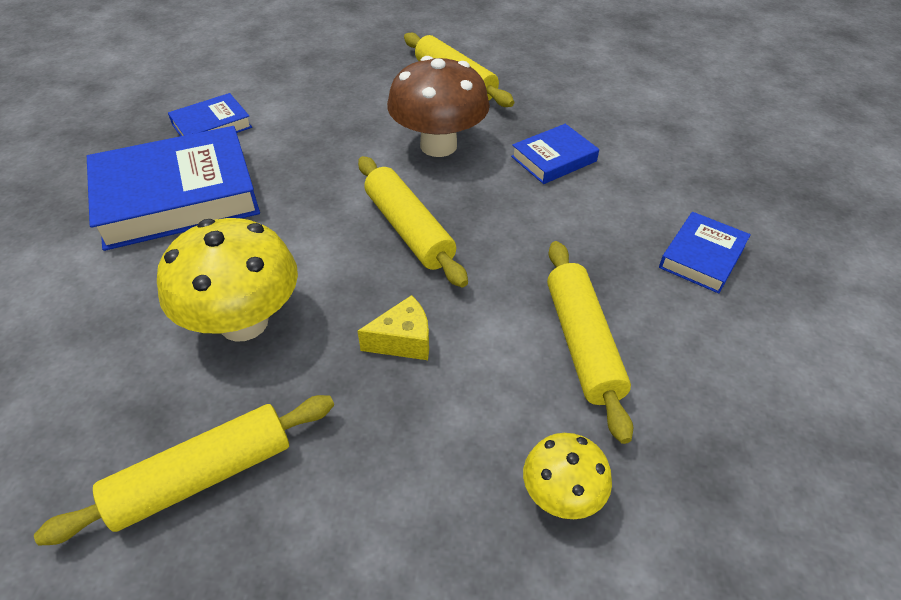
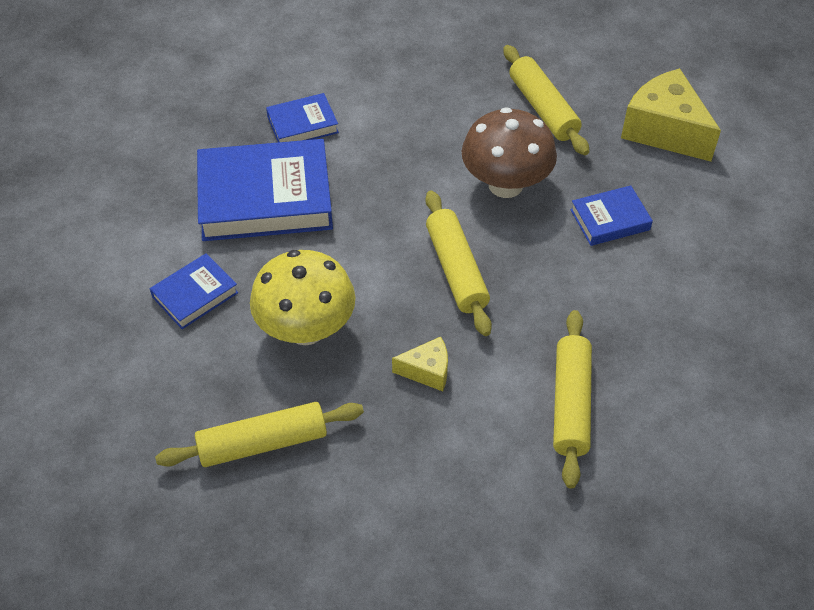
camera: 15 degrees right, 5 degrees up
(561, 495) = (513, 514): yellow mushroom -> none
(575, 82) = (664, 130): none -> yellow cheese
(702, 257) = (707, 348): blue book -> blue book (195, 295)

